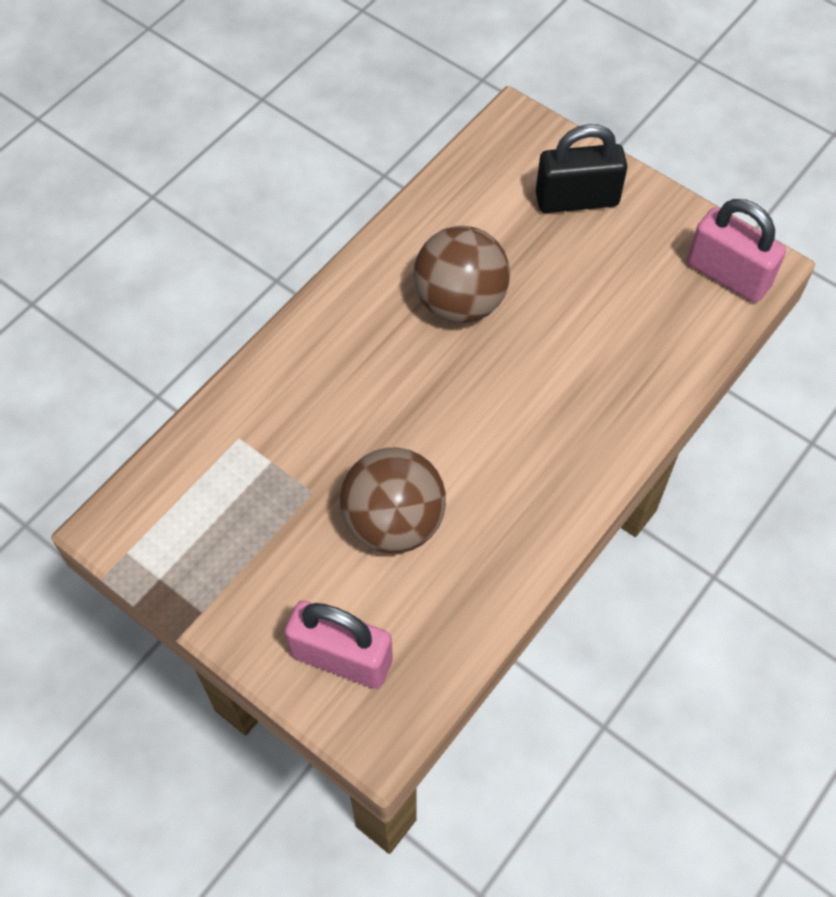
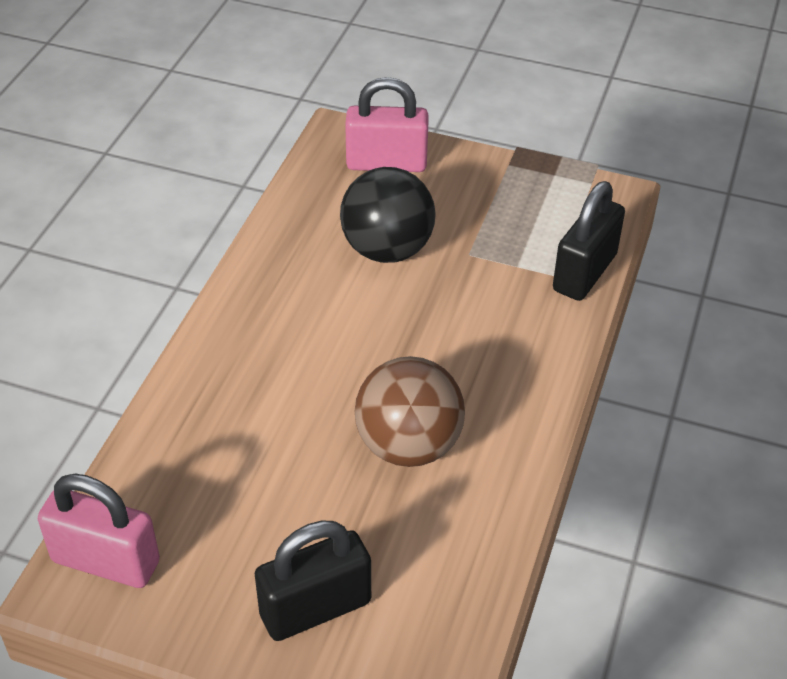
camera: 160 degrees right, 15 degrees down
(210, 432) = (584, 273): none -> black padlock
(394, 522) = (387, 250): brown ball -> black ball

